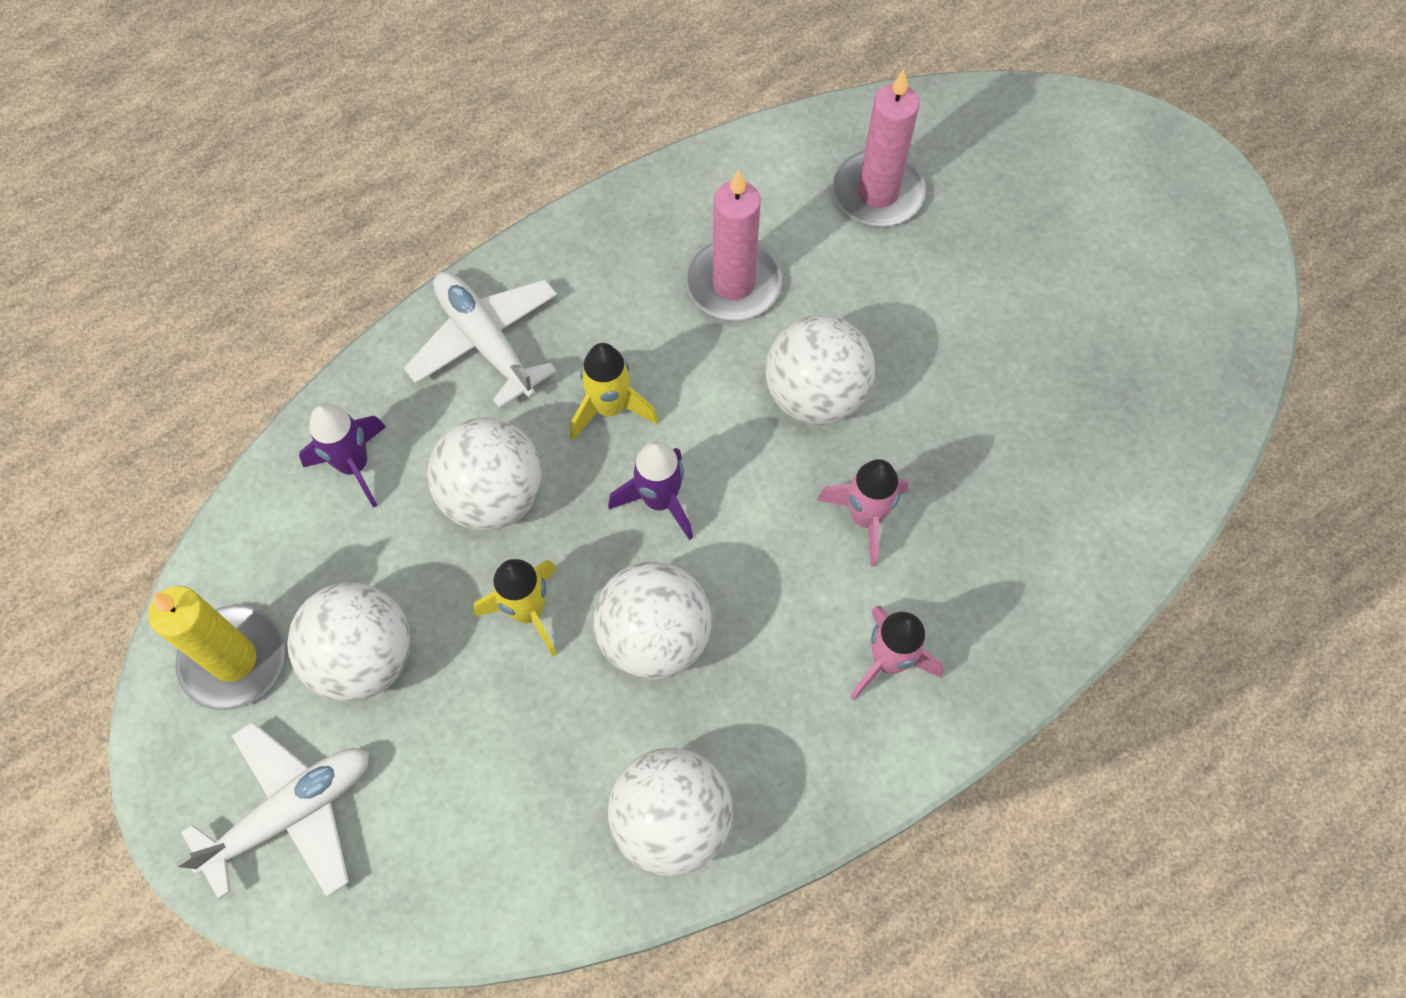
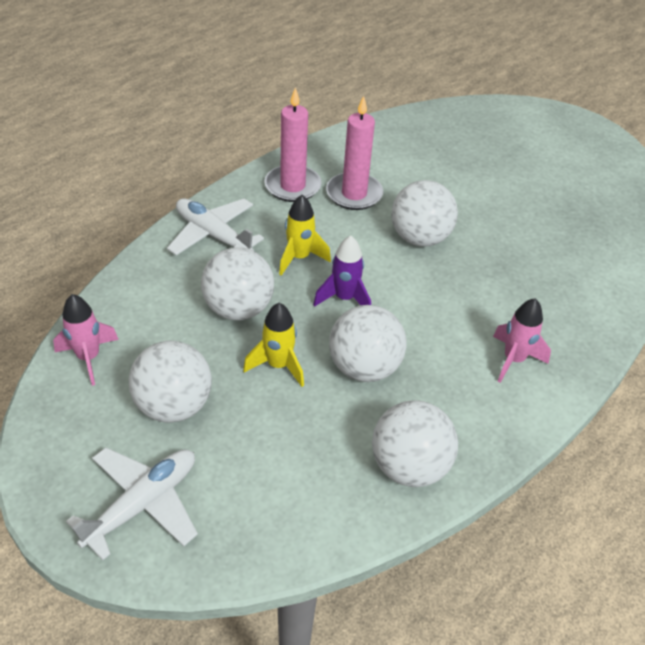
camera: 15 degrees left, 20 degrees down
(234, 659) = (82, 419): yellow candle -> none
(354, 465) = (143, 304): purple rocket -> none
(865, 518) = (471, 291): pink rocket -> pink rocket (89, 358)
(878, 193) = (420, 148): pink candle -> pink candle (292, 186)

